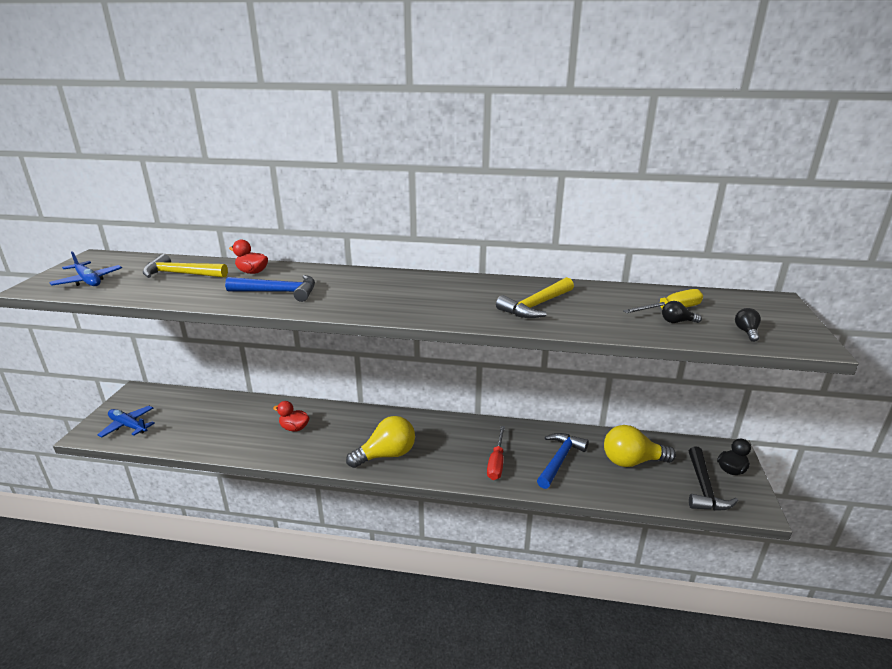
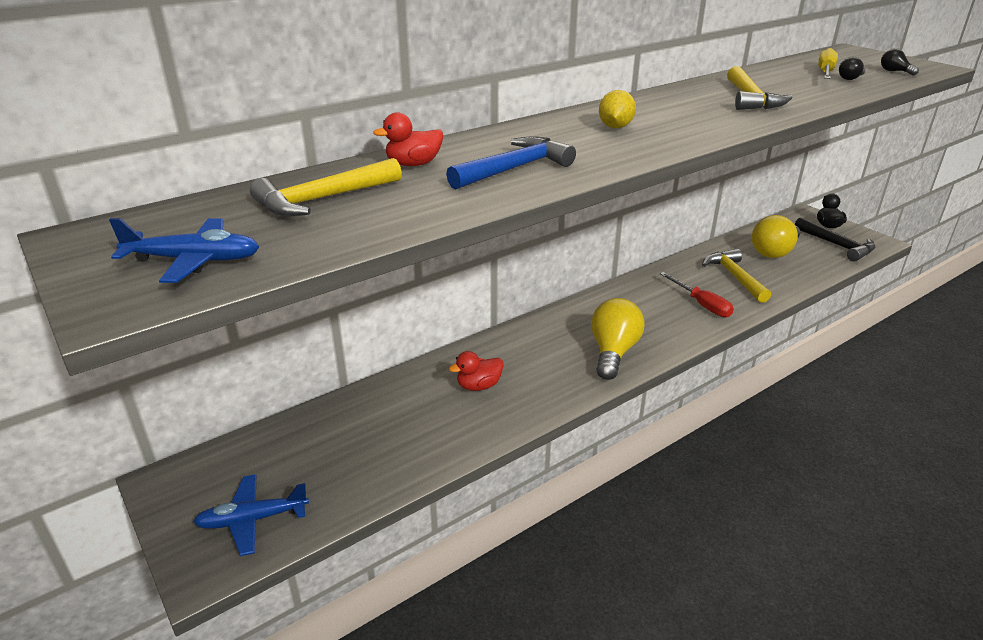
camera: 45 degrees left, 5 degrees up
(393, 290) = (615, 127): none -> yellow lemon
(560, 460) = (735, 277): blue hammer -> yellow hammer

